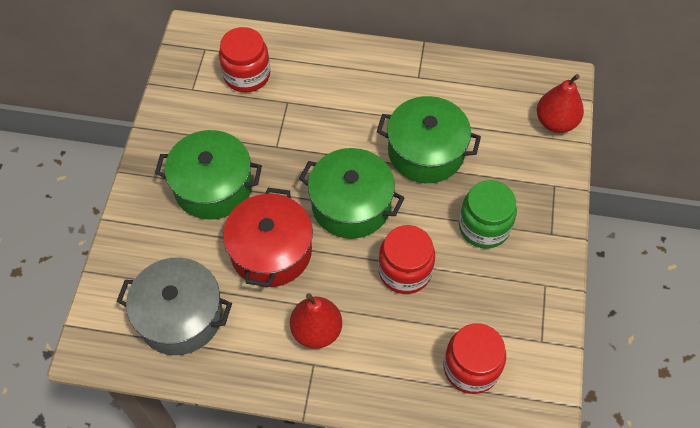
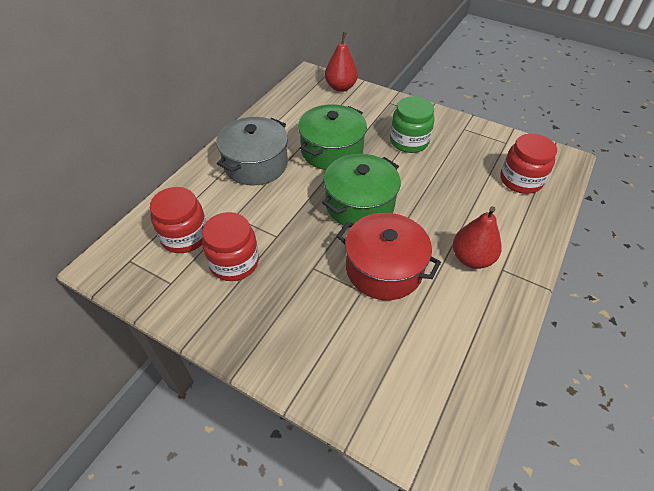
camera: 70 degrees left, 10 degrees down
(180, 316) = (431, 360): grey pot -> grey pot (256, 164)
(213, 186) = (295, 295): green pot -> none
(405, 271) = (432, 191): red jar -> red jar (234, 262)

